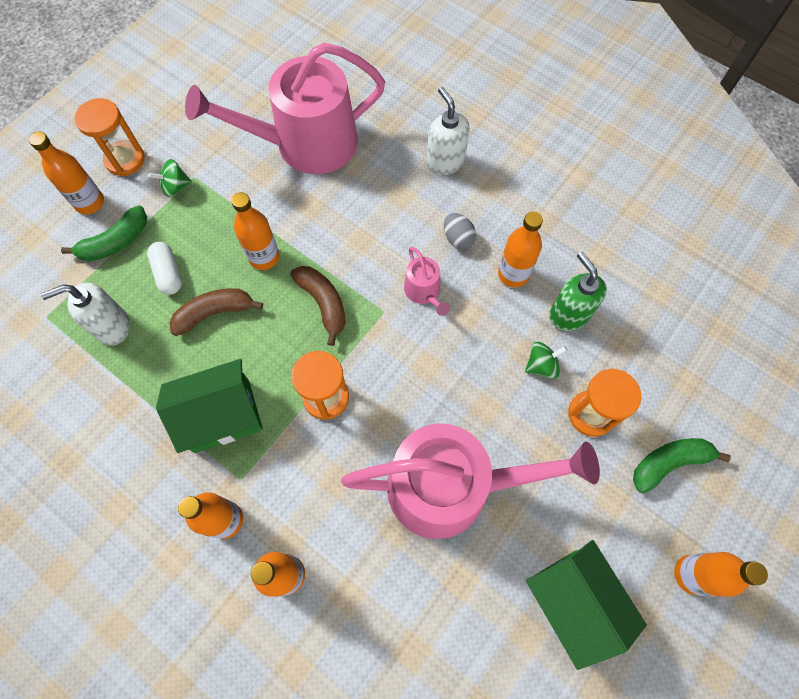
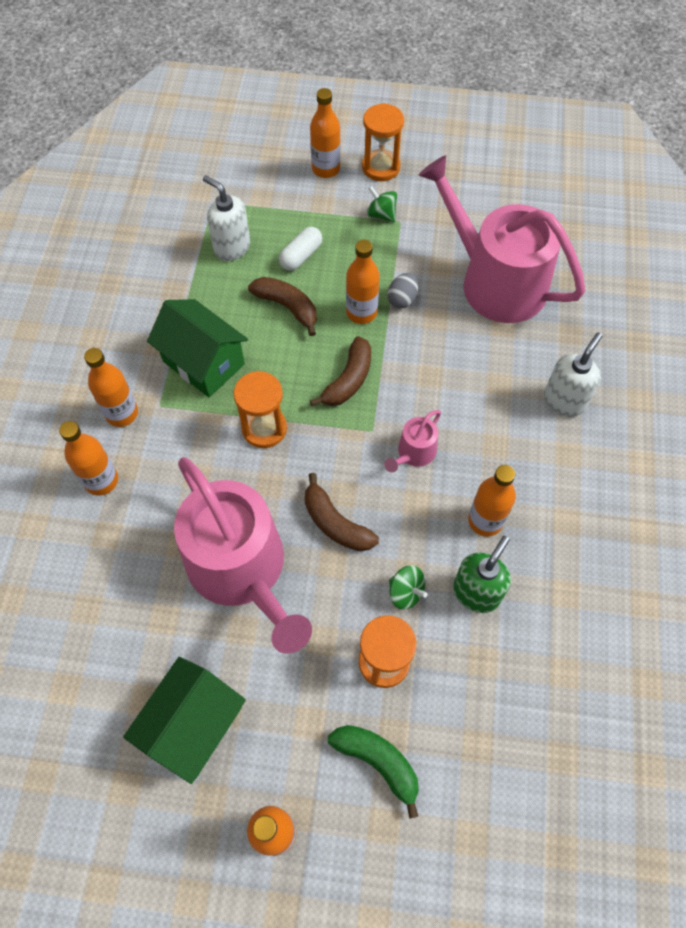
camera: 60 degrees right, 5 degrees down
(115, 242) = (304, 206): green banana -> none
(451, 386) = (335, 523): none -> brown banana
(458, 238) = (489, 453): grey egg -> grey egg (402, 299)

